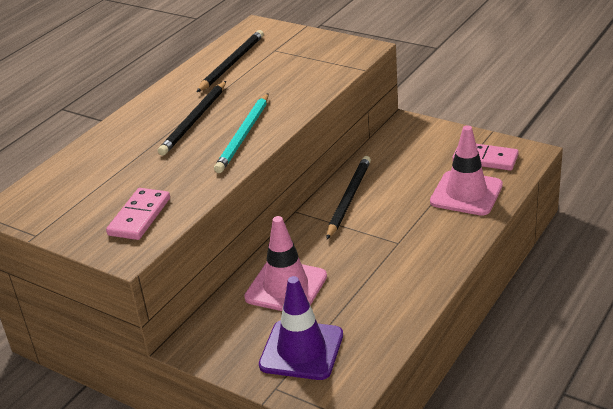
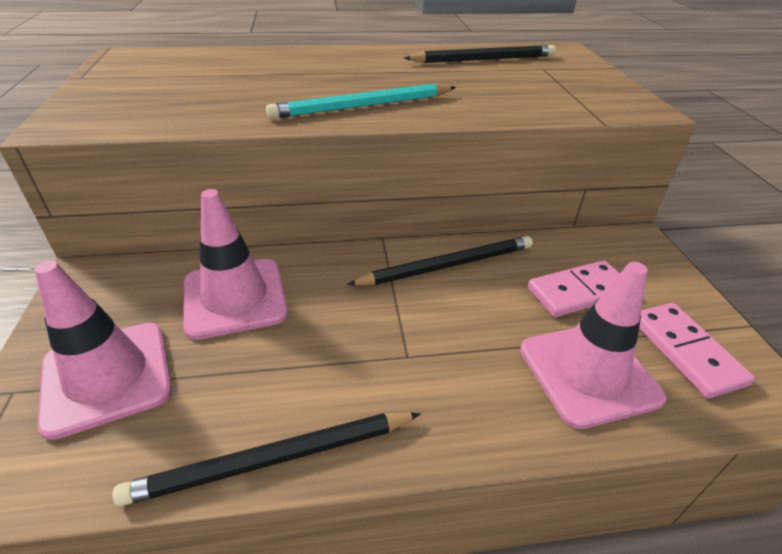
camera: 45 degrees right, 5 degrees up
(139, 217) = (143, 108): pink domino -> pink domino (579, 292)
(194, 120) = (358, 76): black pencil -> black pencil (273, 459)
(301, 350) = (107, 377): purple traffic cone -> pink traffic cone

